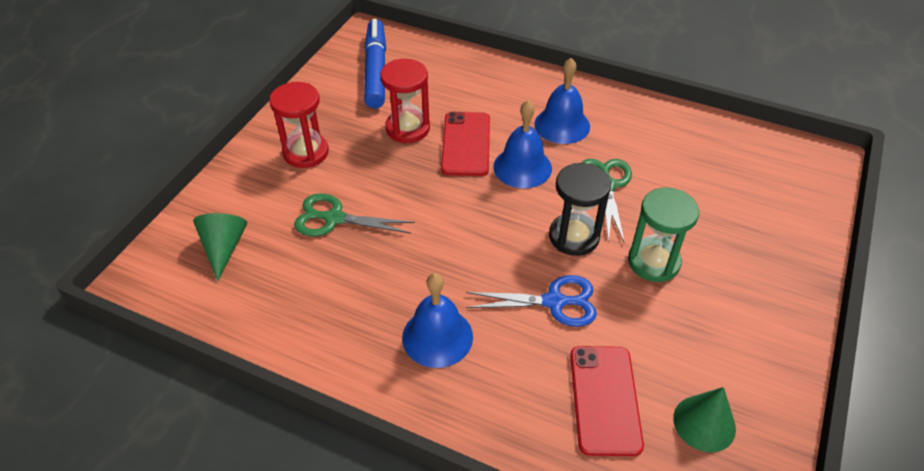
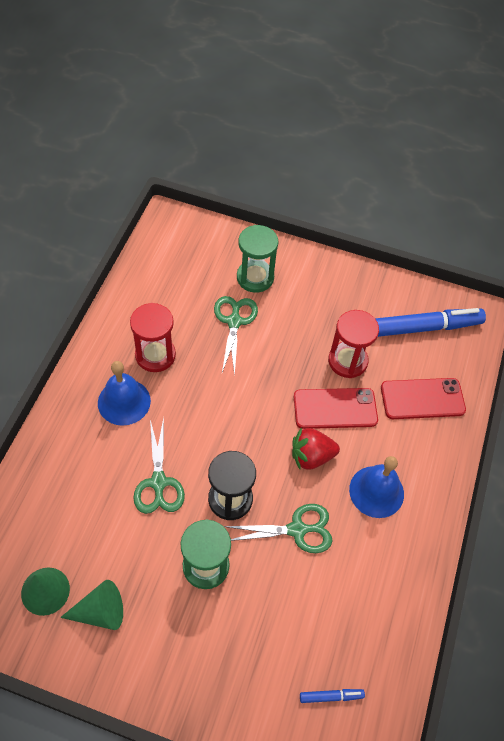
camera: 80 degrees right, 10 degrees up
(224, 248) = (199, 260): green cone -> green cone (100, 612)
(271, 195) = (255, 278): none -> green hourglass
(306, 152) = (305, 292): red hourglass -> red hourglass (155, 355)
(522, 167) = (311, 456): blue bell -> red strawberry
(554, 302) = (158, 482): blue scissors -> green scissors
(604, 399) = (68, 517): red phone -> red phone (422, 399)
(767, 177) = (331, 696): none -> blue marker

